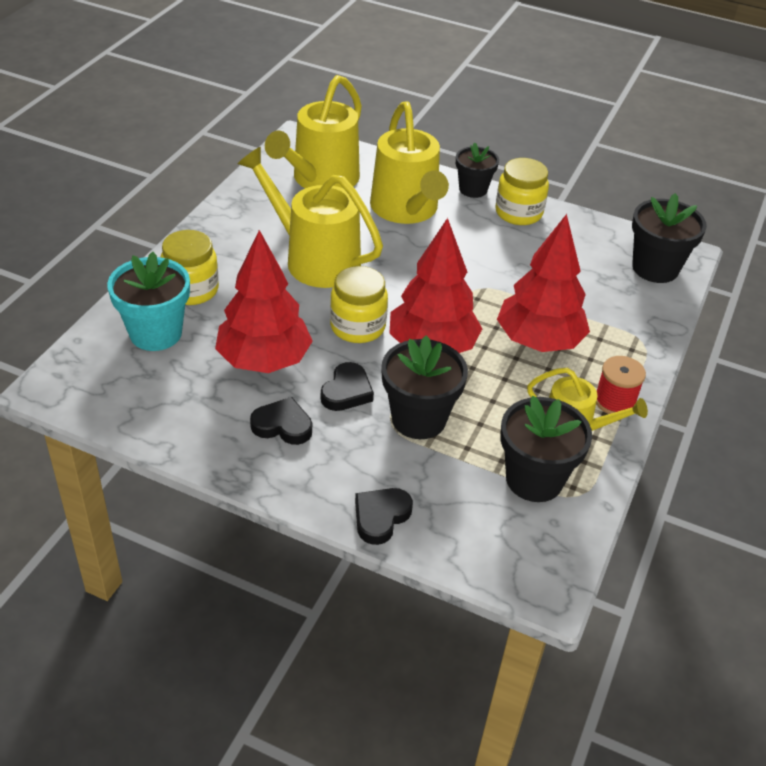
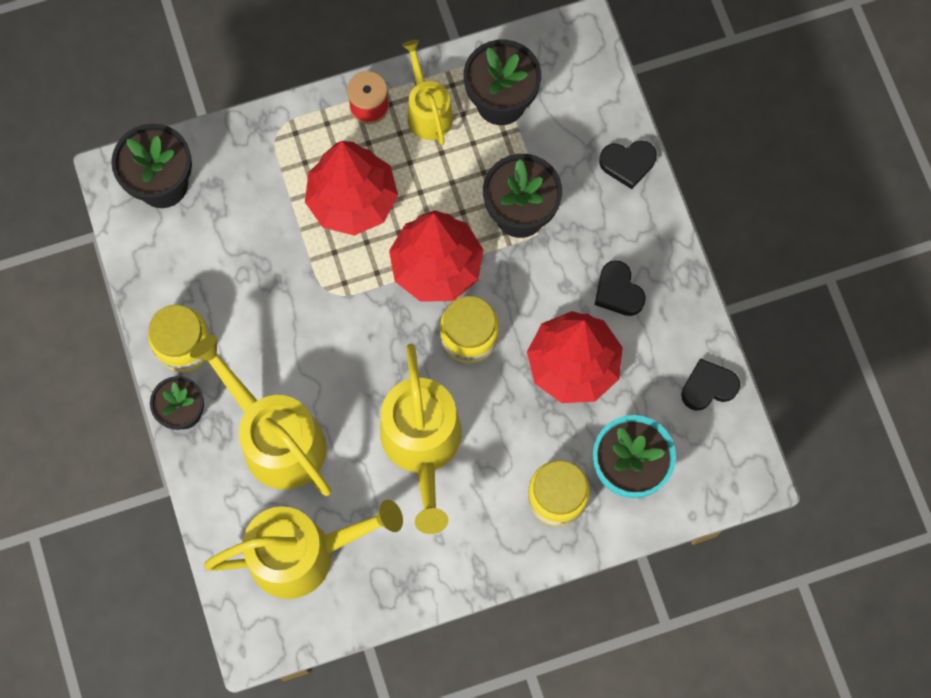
camera: 130 degrees left, 30 degrees up
(347, 391) = (543, 282): black heart -> black heart (708, 387)
(406, 210) = (276, 438): yellow watering can -> yellow watering can turned 75 degrees counterclockwise

